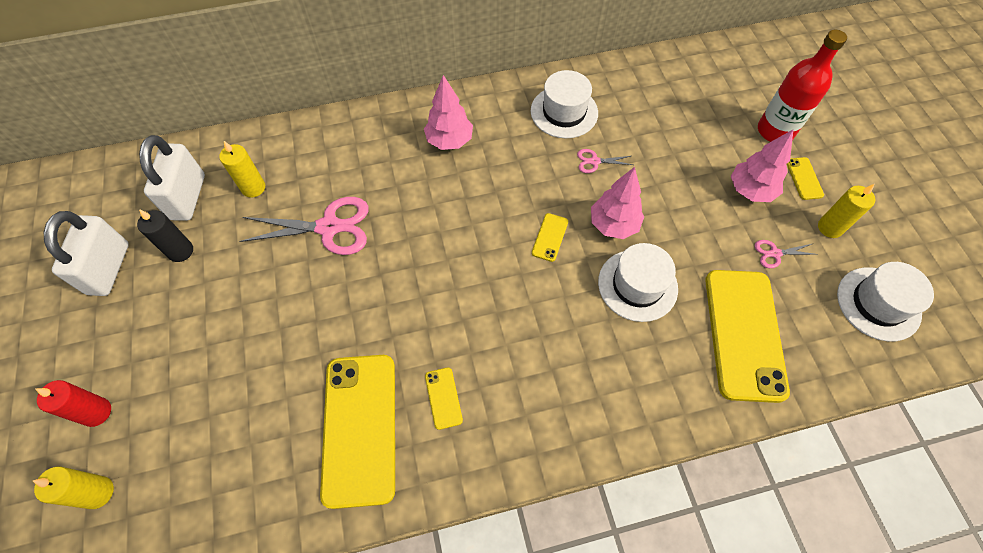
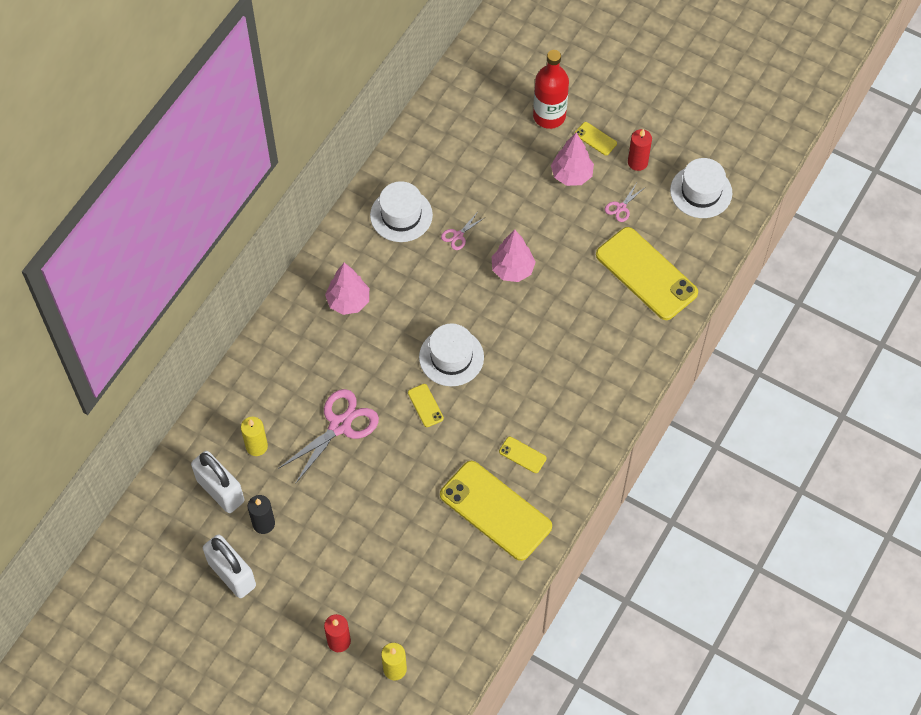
camera: 45 degrees left, 0 degrees up
(550, 237) = (483, 311): yellow phone -> yellow phone (425, 405)
(637, 285) = (563, 296): white hat -> white hat (451, 357)
(830, 227) = (637, 162): yellow candle -> red candle

